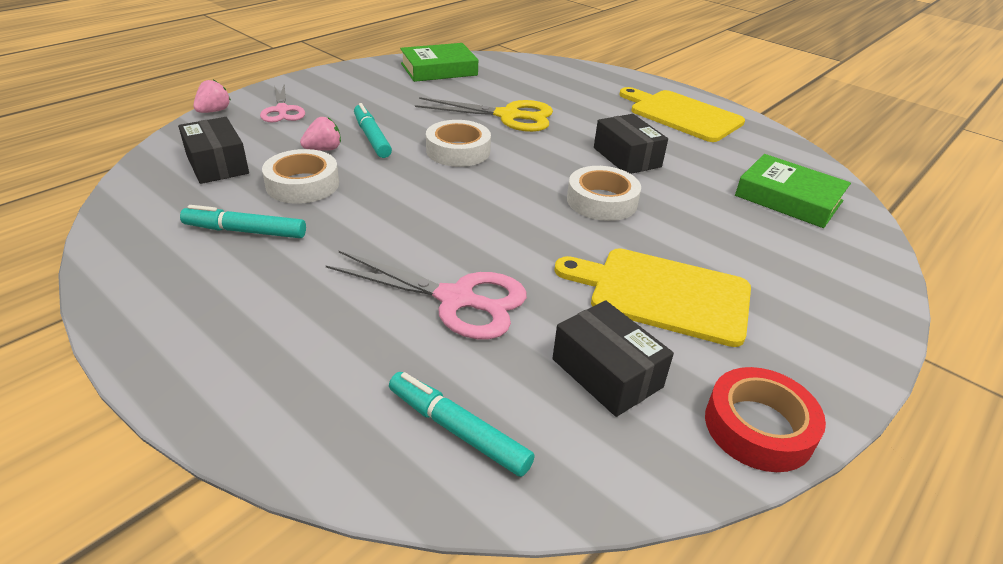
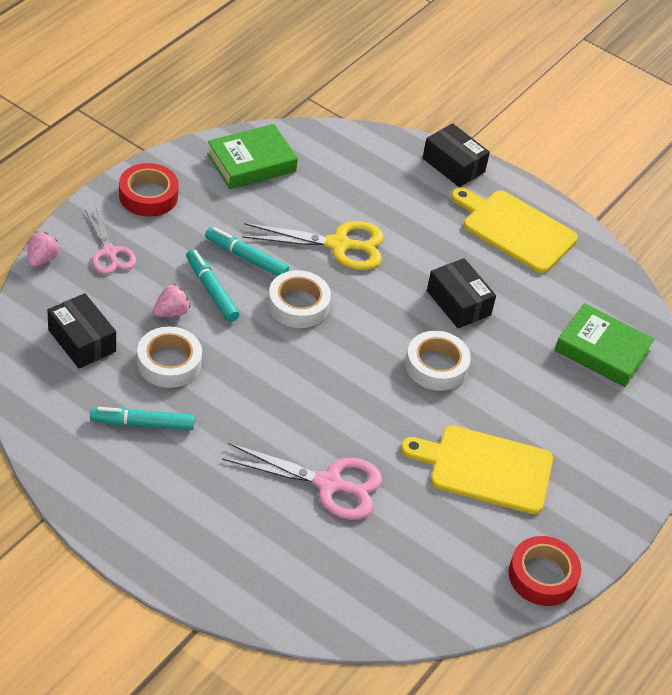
camera: 10 degrees left, 10 degrees up
(337, 81) = (148, 195): none -> red tape
(457, 430) = (349, 590): turquoise marker -> turquoise marker (246, 258)
(606, 373) = (443, 541): black box -> black box (453, 165)

